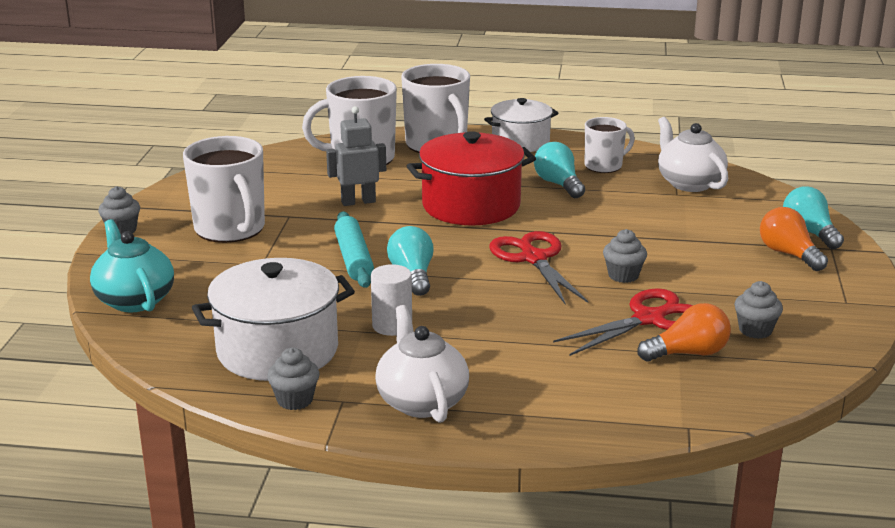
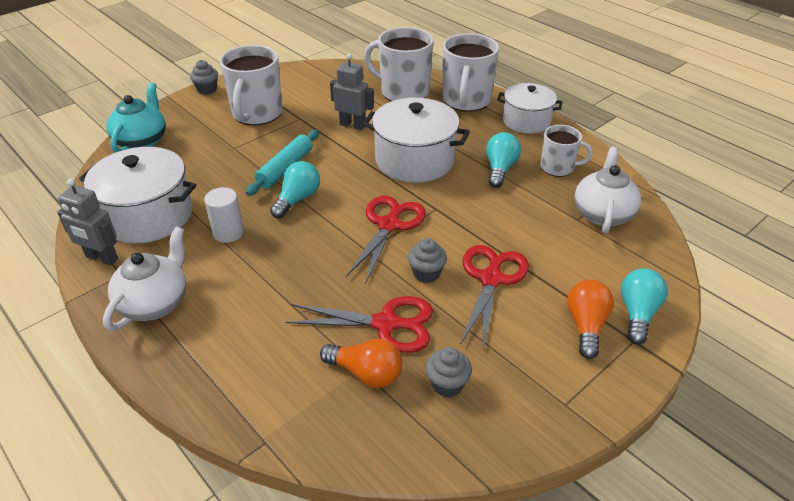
camera: 40 degrees right, 15 degrees up
(295, 400) = (101, 258): grey cupcake -> grey robot
(471, 206) = (414, 160): red pot -> white pot
(678, 257) = (491, 279): none -> red scissors

